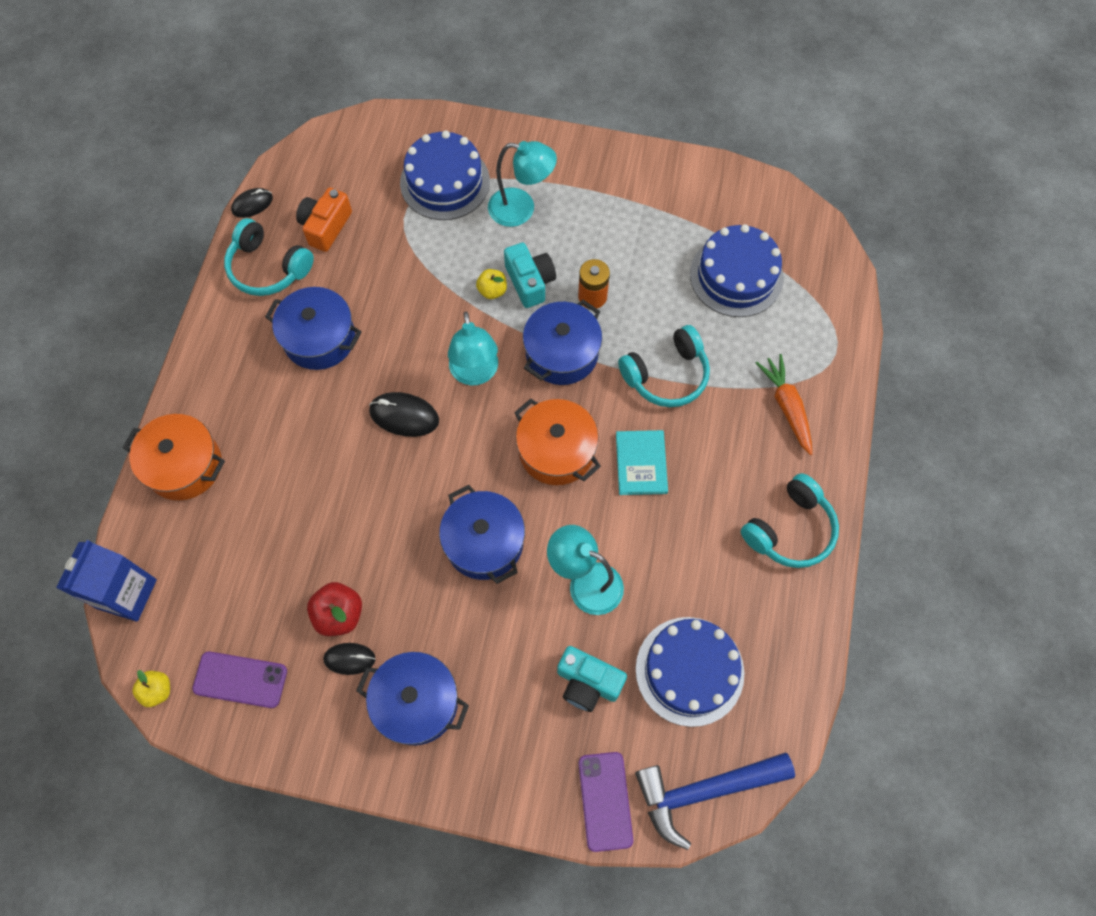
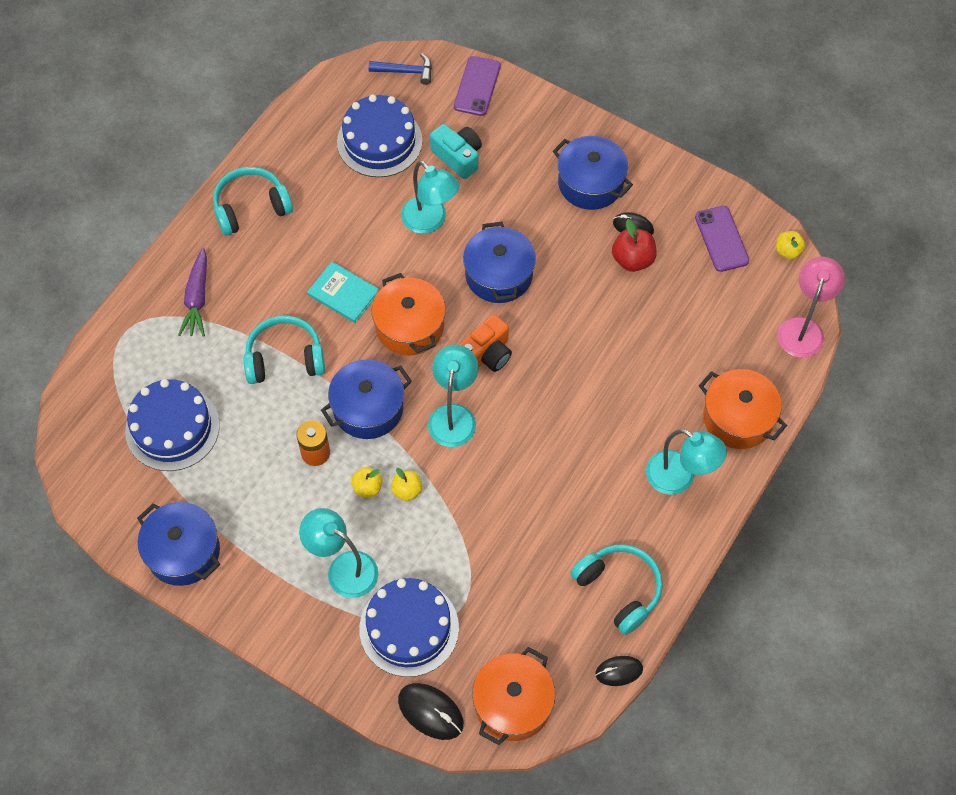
camera: 160 degrees left, 5 degrees down
(127, 594) = (803, 328): blue carton -> pink lamp
(233, 385) = (679, 478): none -> turquoise lamp
(240, 679) = (721, 239): purple phone -> purple phone turned 45 degrees clockwise
(319, 338) = (587, 497): blue pot -> blue pot (183, 552)
(326, 226) = (548, 617): orange camera -> orange camera (486, 354)
(336, 154) = (512, 704): none -> orange pot
(404, 416) = (531, 398): black mouse -> black mouse (430, 712)
(530, 282) = (367, 487): turquoise camera -> yellow apple
(641, 463) = (343, 293): turquoise book -> turquoise book turned 75 degrees counterclockwise
(704, 790) = (406, 71): blue hammer -> blue hammer, size x0.57
(786, 407) = (197, 298): orange carrot -> purple carrot

